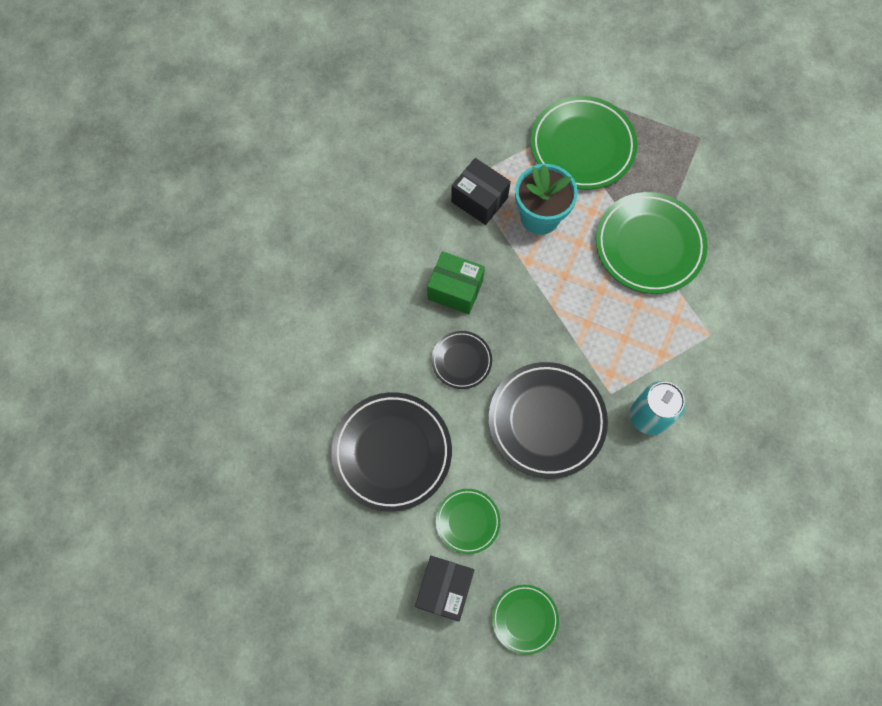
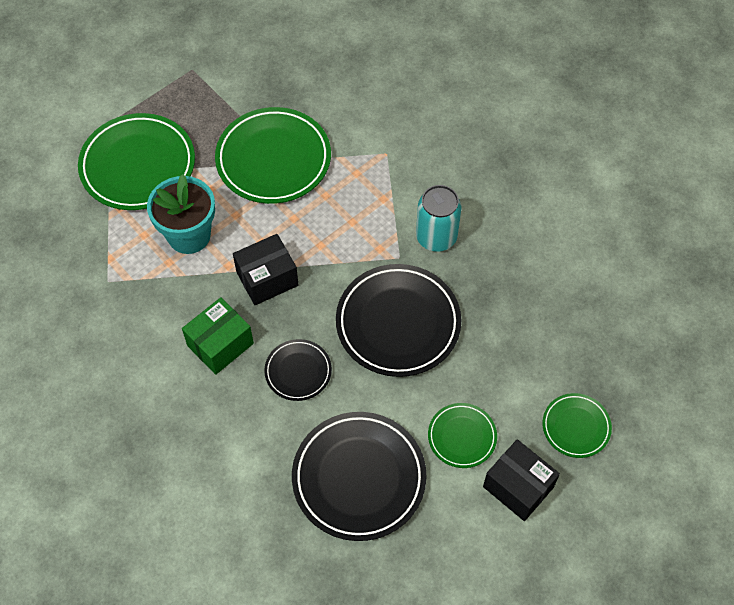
camera: 65 degrees left, 10 degrees down
(479, 200) = (137, 280): black box -> black box (267, 279)

